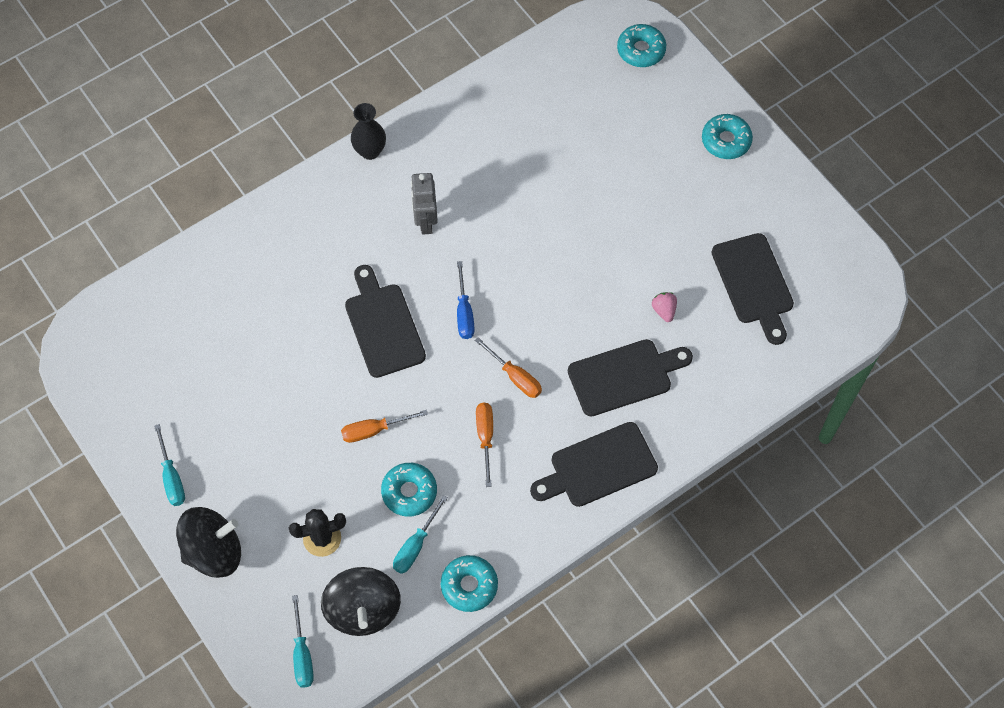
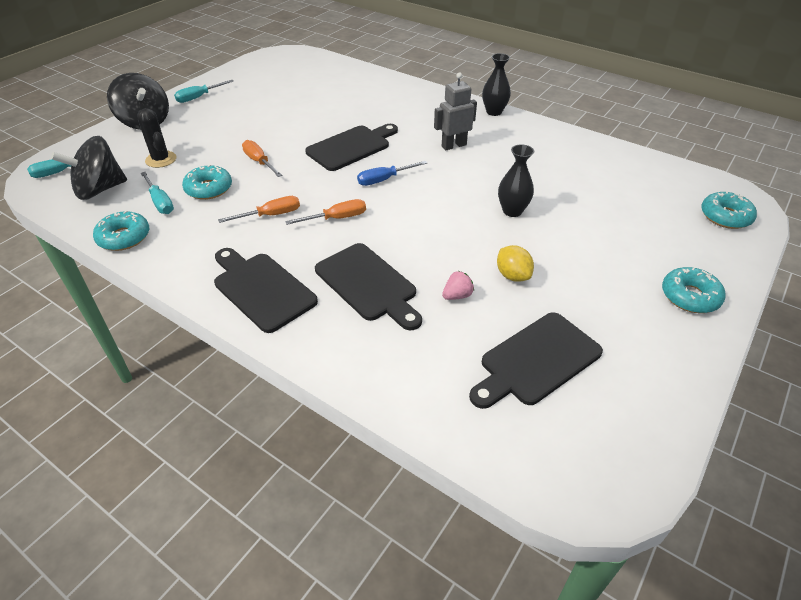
camera: 70 degrees right, 20 degrees down
(415, 545) = (160, 202): turquoise screwdriver -> turquoise screwdriver turned 135 degrees counterclockwise
(515, 377) = (337, 218): orange screwdriver -> orange screwdriver turned 135 degrees counterclockwise
(565, 217) = (512, 211): none -> black vase
(655, 257) = (512, 275): none -> yellow lemon

